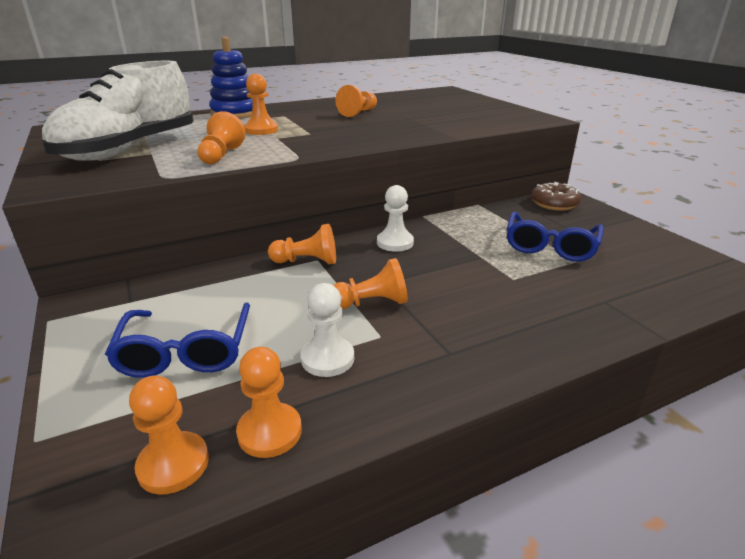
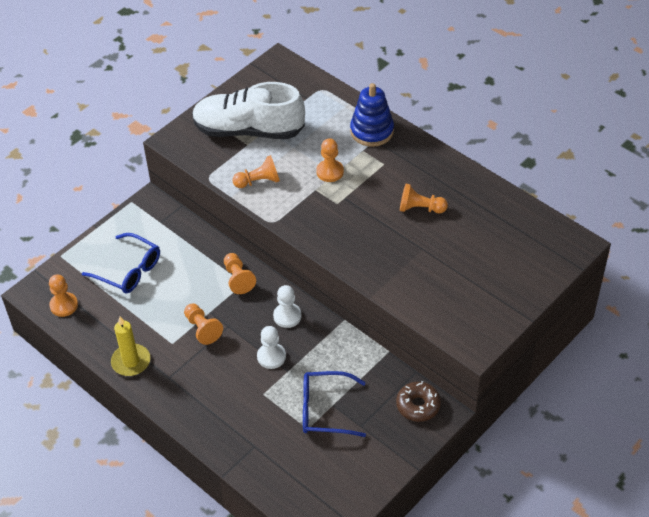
camera: 70 degrees right, 20 degrees up
(186, 351) = (129, 270): blue glasses -> blue glasses turned 120 degrees counterclockwise
(269, 432) = (90, 327): orange pawn -> none
(327, 358) = (144, 328): white pawn -> white pawn (271, 356)
(393, 390) = (131, 361): none -> yellow candle

